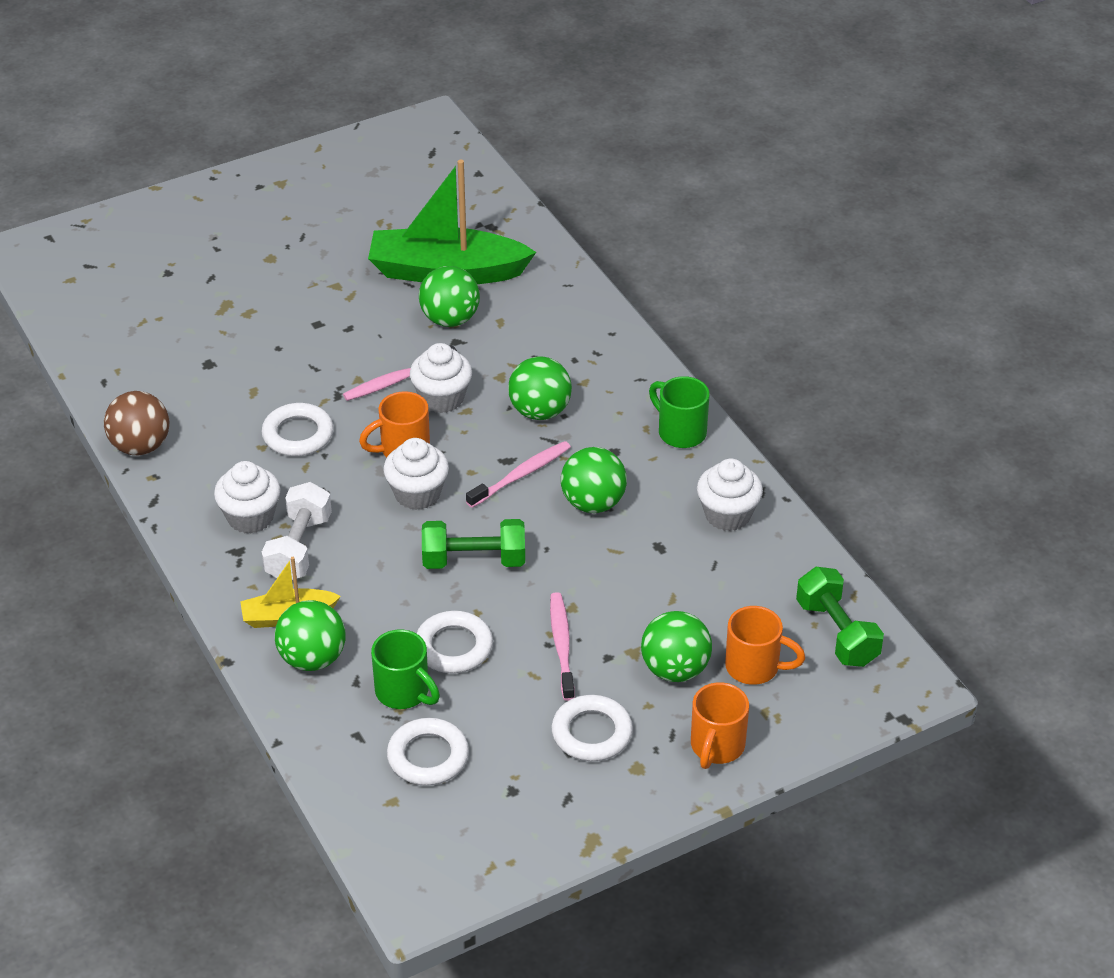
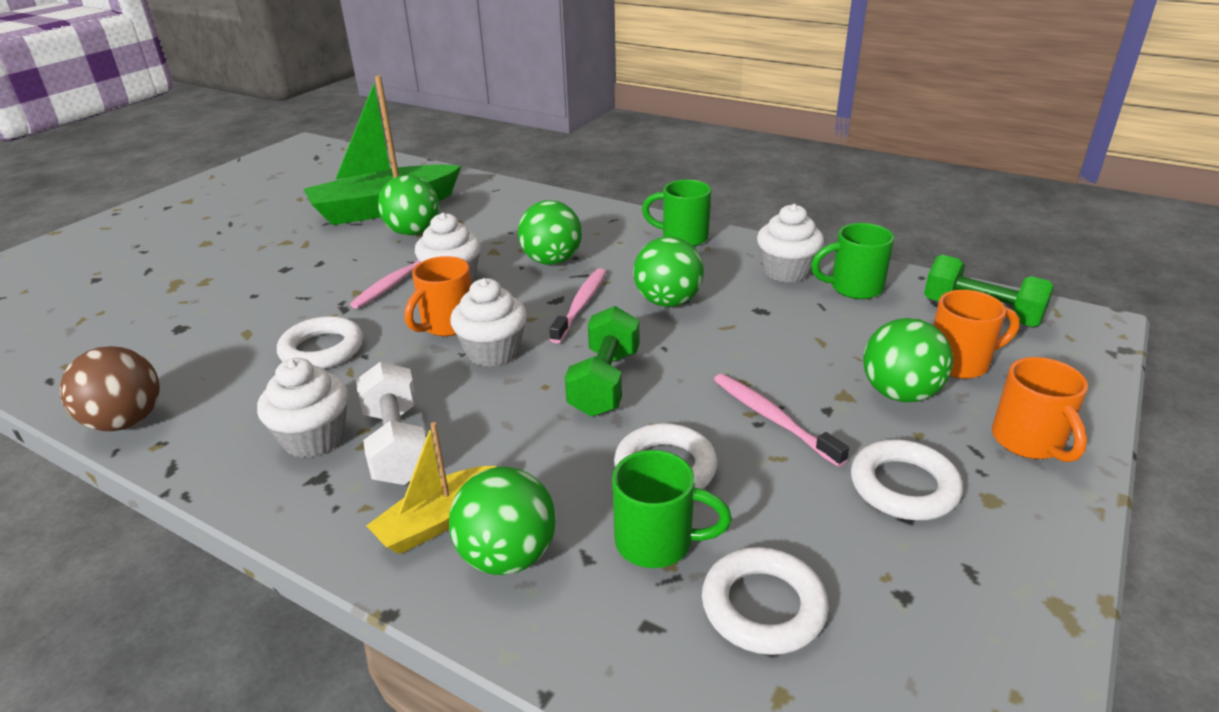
camera: 30 degrees left, 10 degrees down
(474, 560) = (604, 383): green dumbbell -> green dumbbell turned 45 degrees counterclockwise
(763, 559) = (853, 288): none -> green mug

